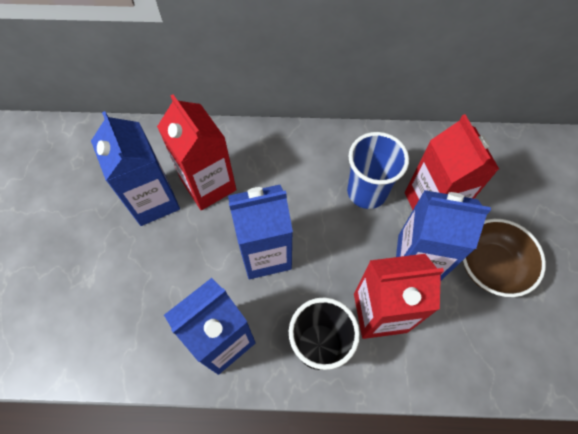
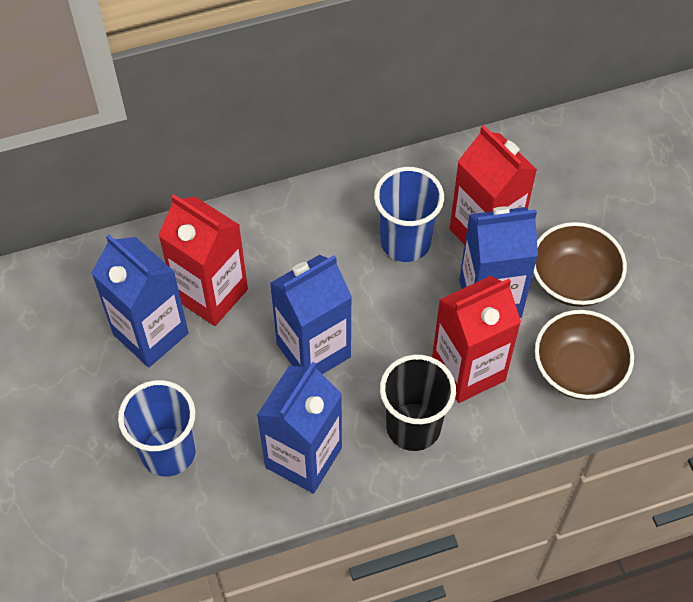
camera: 20 degrees left, 5 degrees down
(125, 297) = (168, 452): none -> blue cup
(472, 344) = (578, 369): none -> brown bowl

